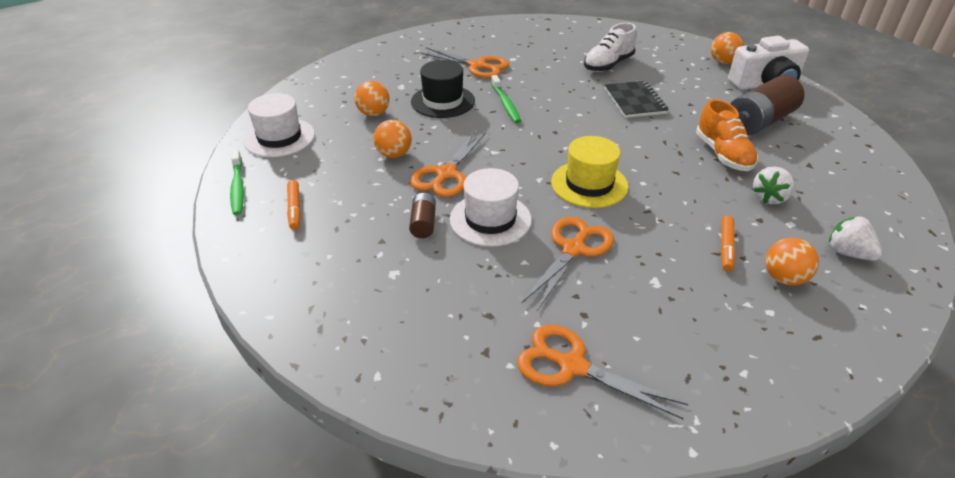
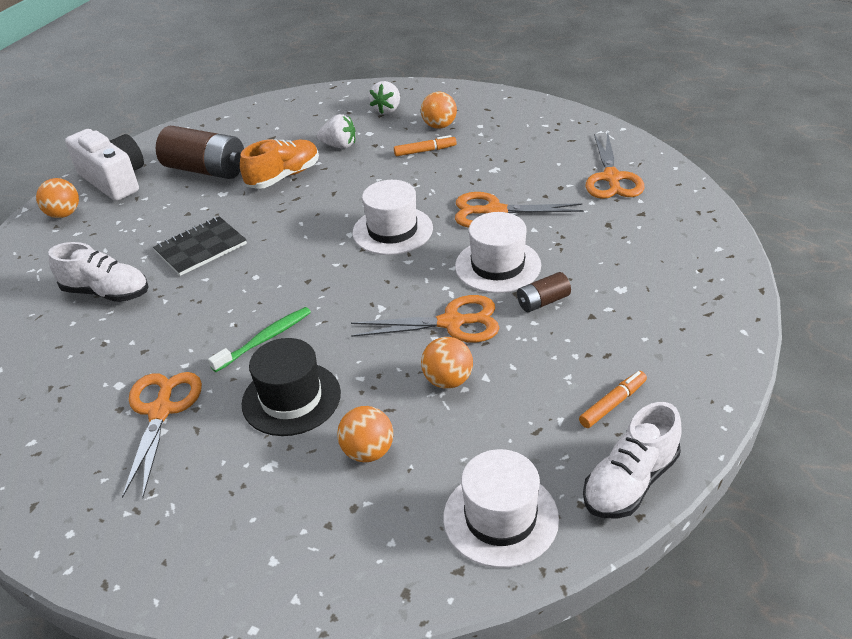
camera: 115 degrees left, 0 degrees up
(238, 187) = (630, 482): green toothbrush -> white shoe
(589, 184) = (392, 230): yellow hat -> white hat

